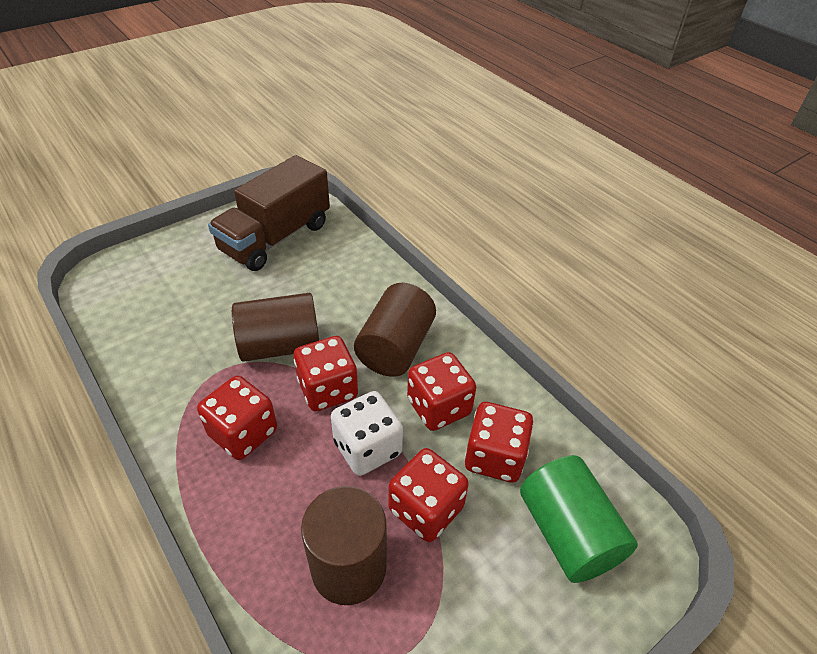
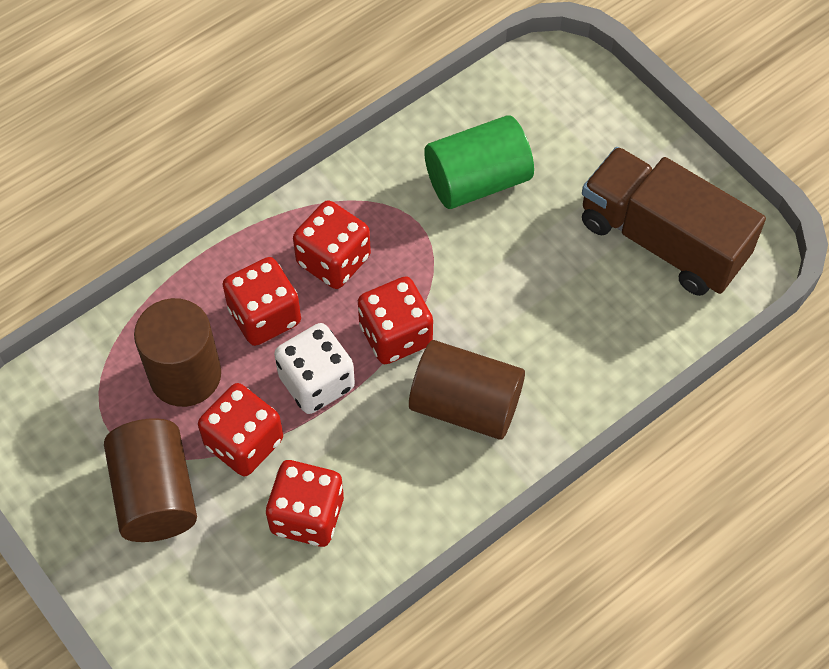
camera: 90 degrees right, 15 degrees up
(280, 345) = (459, 276): brown cylinder -> brown cylinder (155, 494)
(439, 407) = (375, 456): red dice -> red dice (264, 316)
(568, 533) = (214, 584): green cylinder -> green cylinder (477, 181)

